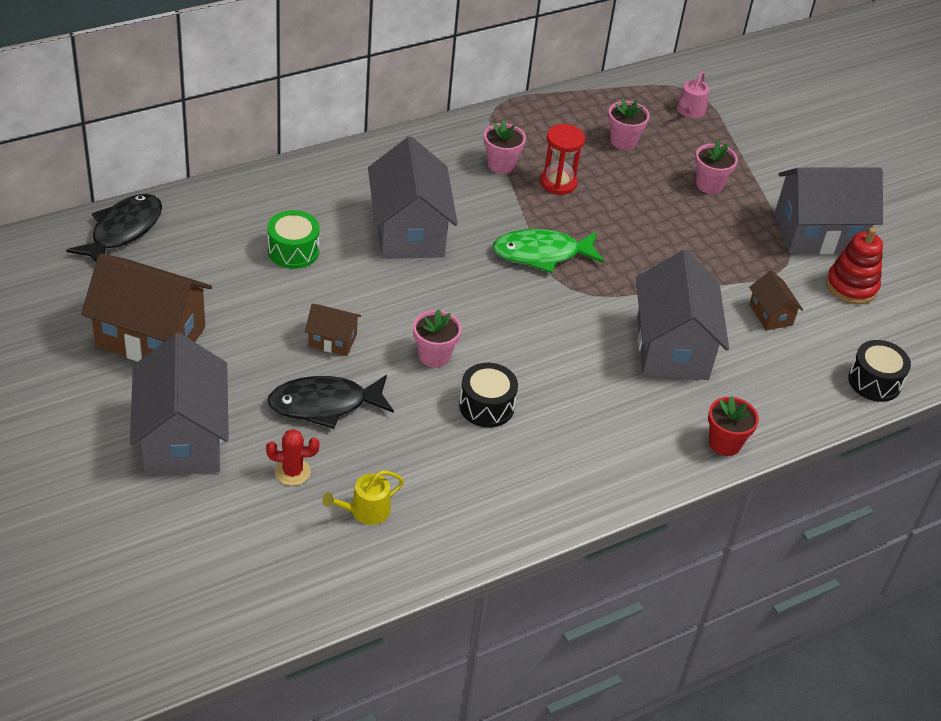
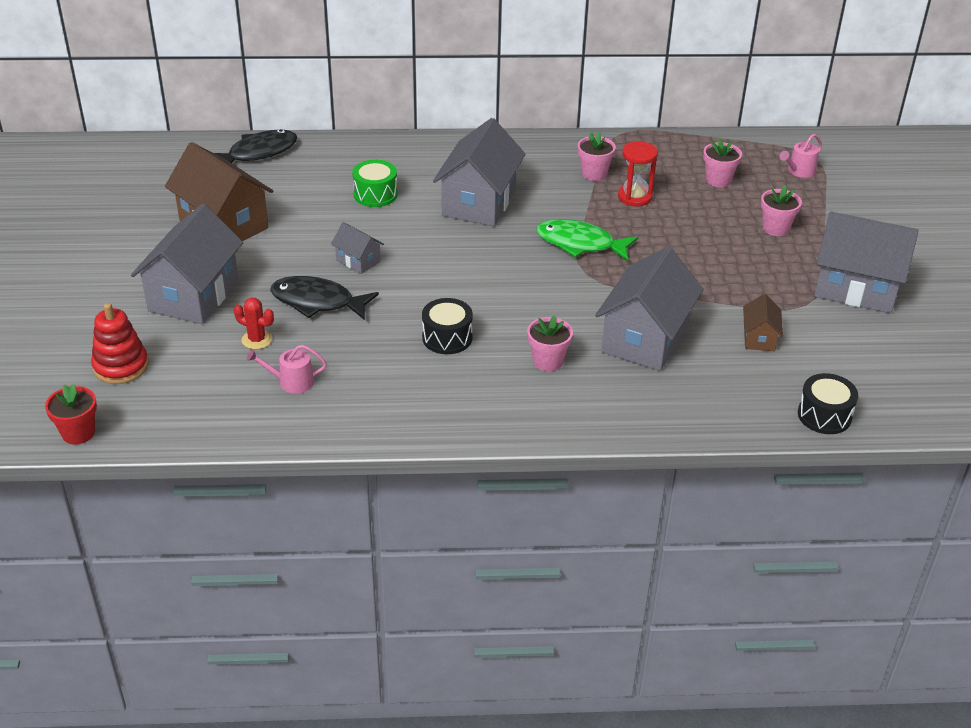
camera: 30 degrees right, 5 degrees down
(332, 340) = (358, 261): brown house -> grey house
(365, 511) = (291, 382): yellow watering can -> pink watering can
(434, 356) = (431, 292): pink flower pot -> pink flower pot (548, 361)
(724, 443) = (638, 422): red flower pot -> red flower pot (78, 433)
(851, 286) = (858, 336): red stacking toy -> red stacking toy (121, 366)

